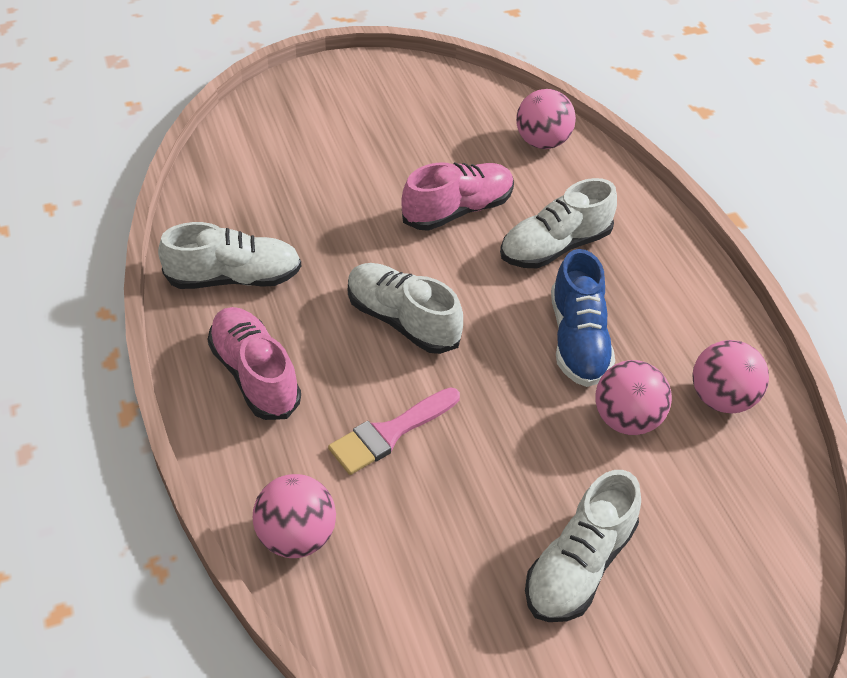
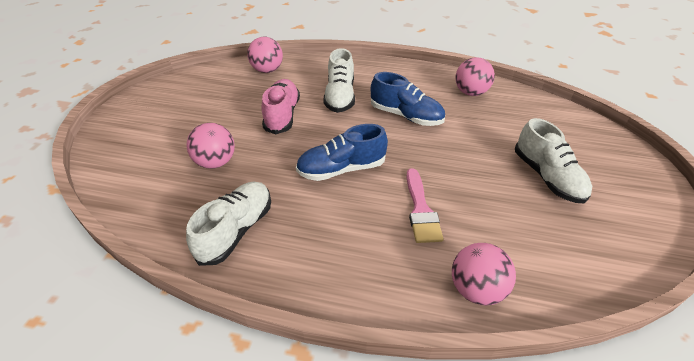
camera: 55 degrees left, 5 degrees down
(255, 374) = (329, 255): pink shoe -> none
(402, 320) = (341, 169): white shoe -> blue shoe
(626, 419) = (465, 123): pink ball -> pink ball (216, 162)

